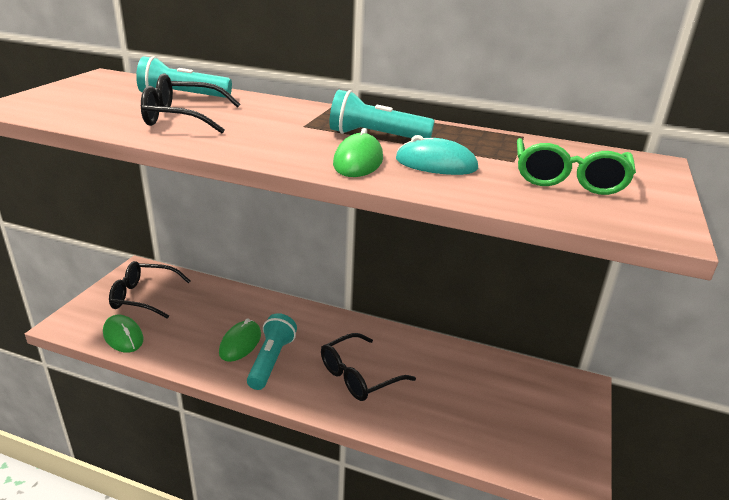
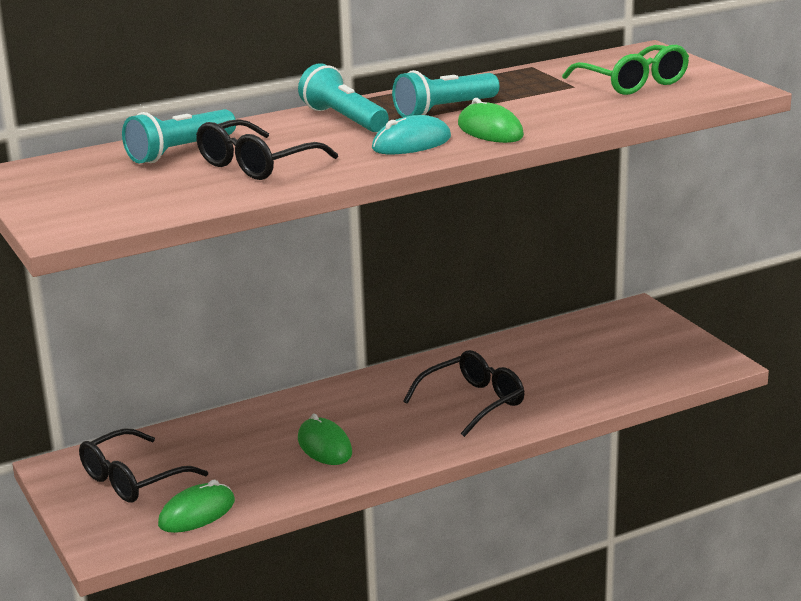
camera: 45 degrees left, 5 degrees down
(123, 336) = (197, 513): green mouse -> green mouse turned 45 degrees counterclockwise
(271, 360) = (380, 438): turquoise flashlight -> turquoise flashlight (343, 119)
(358, 376) = (473, 402): black glasses -> black glasses turned 135 degrees counterclockwise
(436, 164) = (539, 109): turquoise mouse -> turquoise mouse (411, 143)

